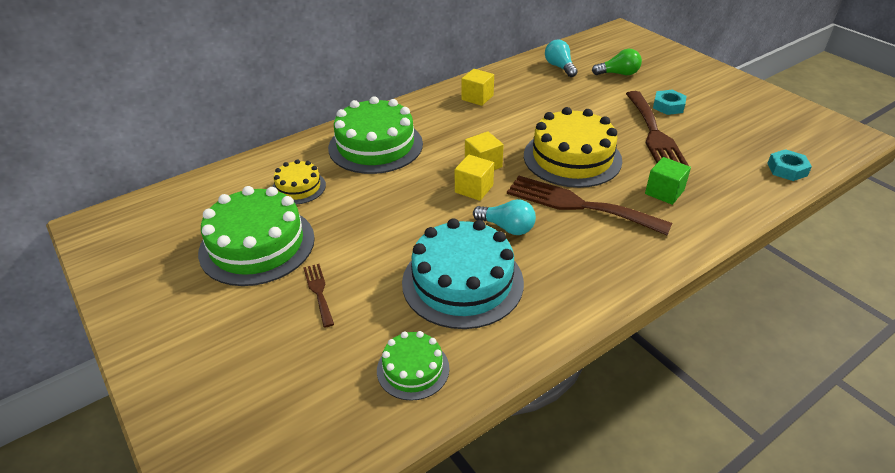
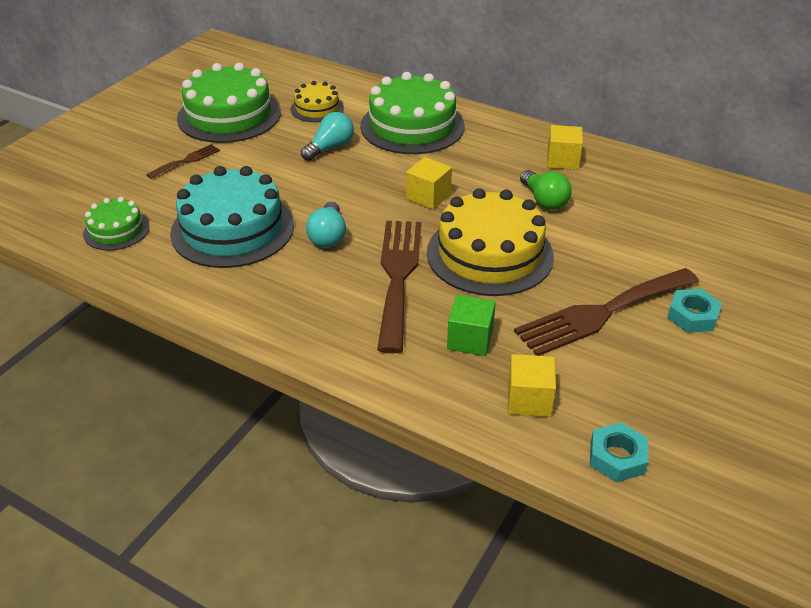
camera: 65 degrees right, 0 degrees up
(474, 189) = (380, 201): yellow cube -> yellow cube (529, 400)
(559, 67) = (704, 203): turquoise light bulb -> turquoise light bulb (330, 148)
(618, 74) = (740, 256): green light bulb -> green light bulb (544, 200)

